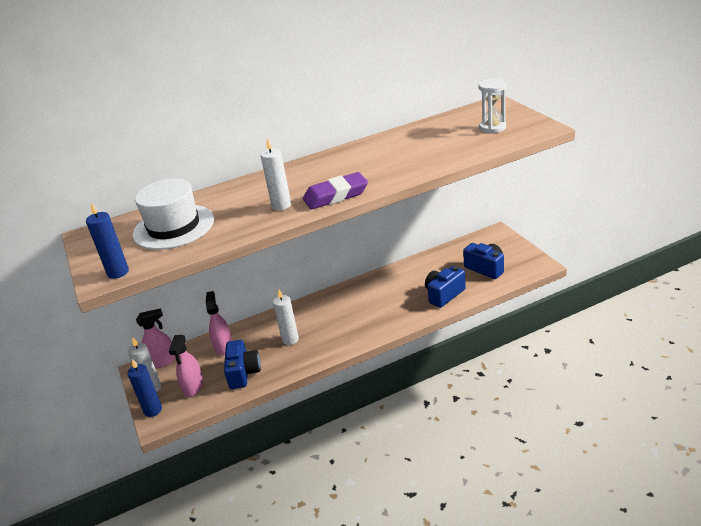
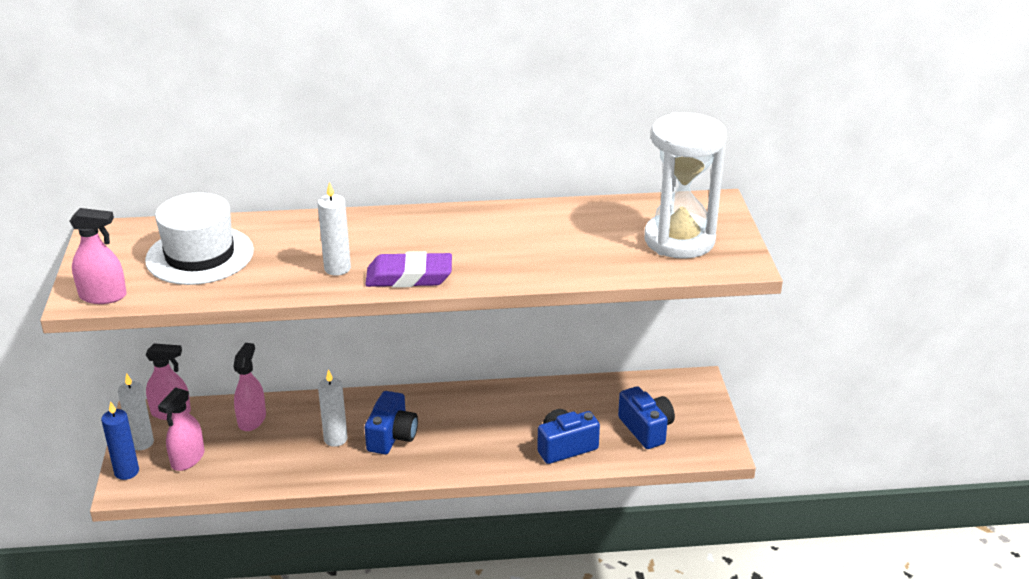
camera: 15 degrees right, 0 degrees up
(118, 272) = (103, 296): blue candle -> pink spray bottle
(243, 373) = (254, 463): blue camera -> blue camera (392, 436)
(492, 127) = (679, 240): white hourglass -> white hourglass, size x1.85

